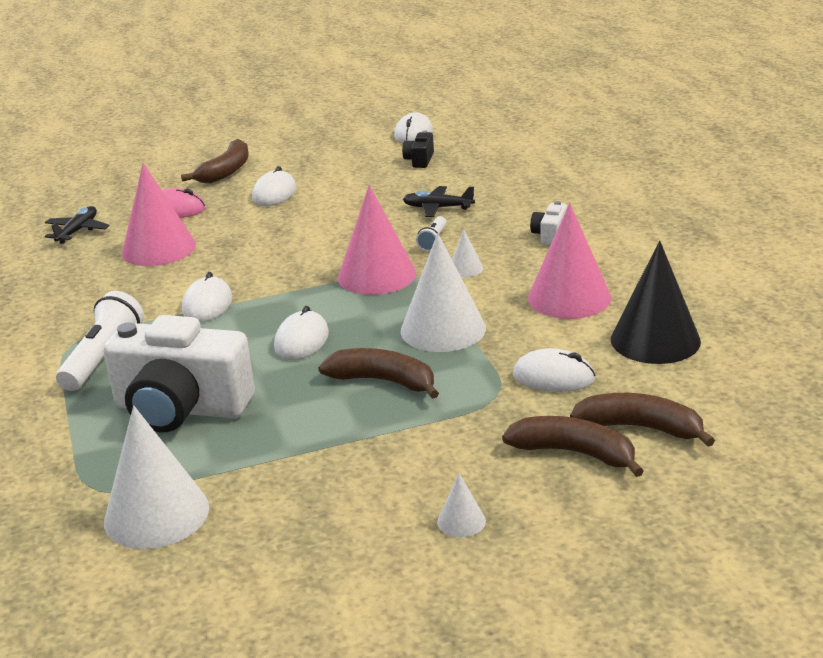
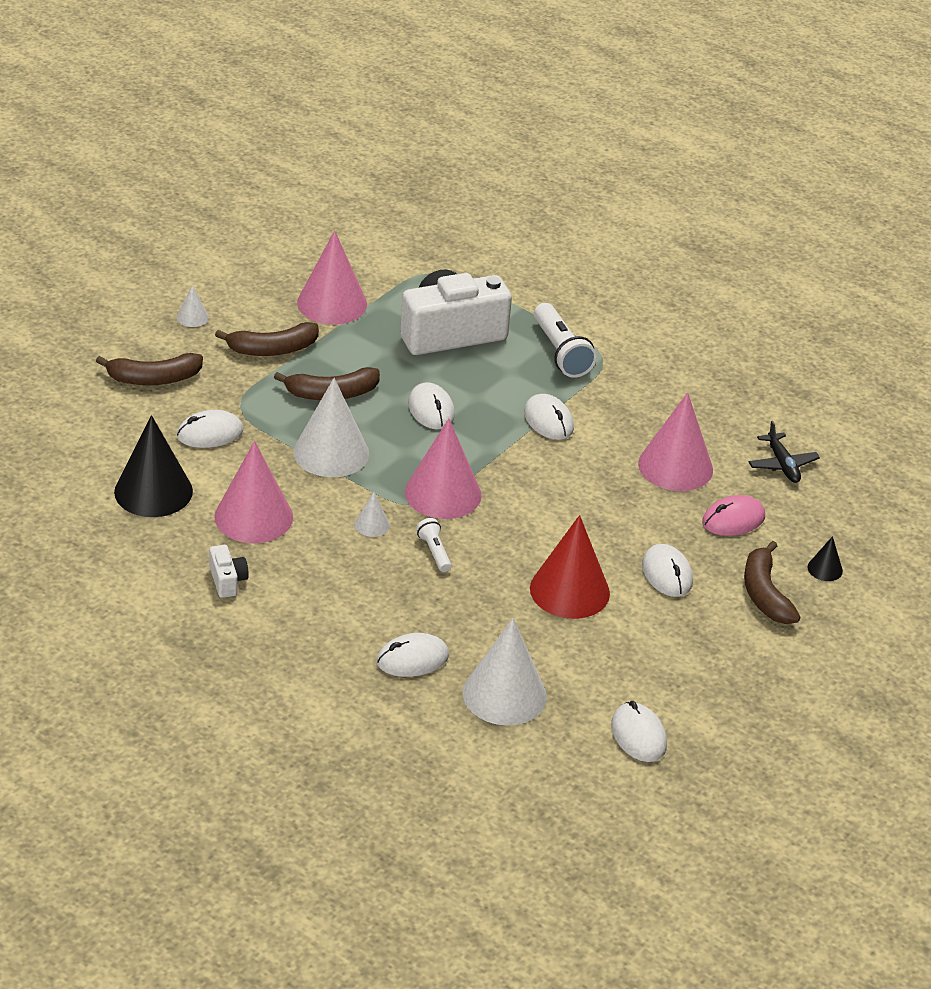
camera: 140 degrees right, 10 degrees up
(156, 514) = (378, 270): white cone -> white cone (504, 694)
(163, 174) = (825, 569): none -> black cone
(266, 485) = (332, 303): none -> pink cone
(358, 199) = (569, 590): none -> red cone
(419, 160) = (576, 681): black camera -> none
(437, 208) = (476, 602): black plane -> none
(523, 190) = (412, 659): none -> white mouse
(550, 235) = (330, 594): white camera -> white camera (227, 580)
(640, 428) = (120, 410): brown banana -> brown banana (272, 349)

